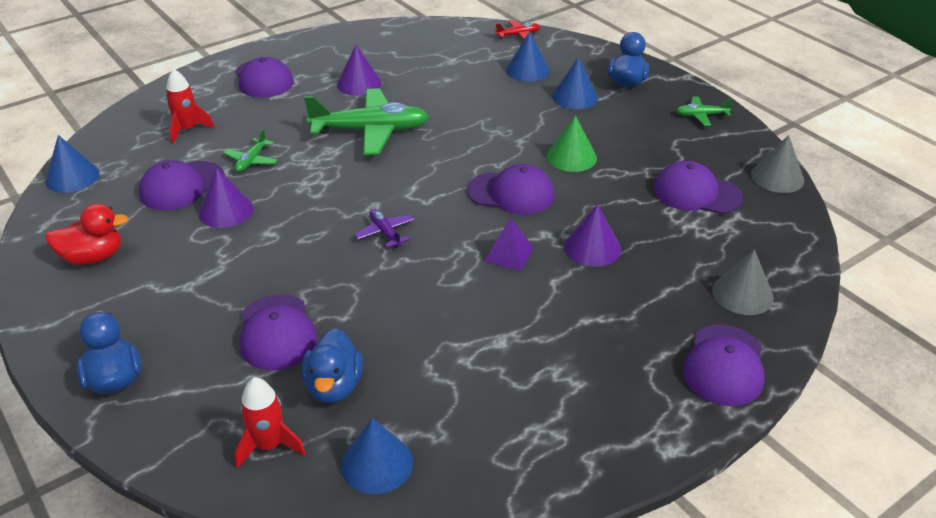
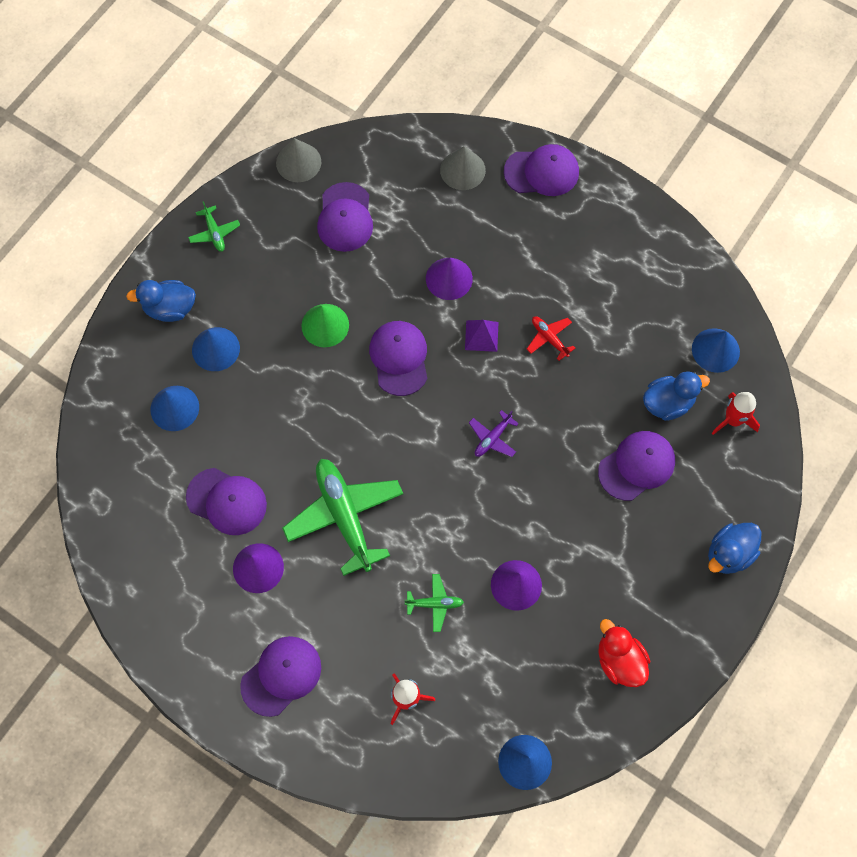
camera: 110 degrees left, 30 degrees up
(182, 186) = (497, 646): purple cap -> purple cap (227, 501)
(518, 35) = (95, 441): red plane -> red plane (549, 338)

